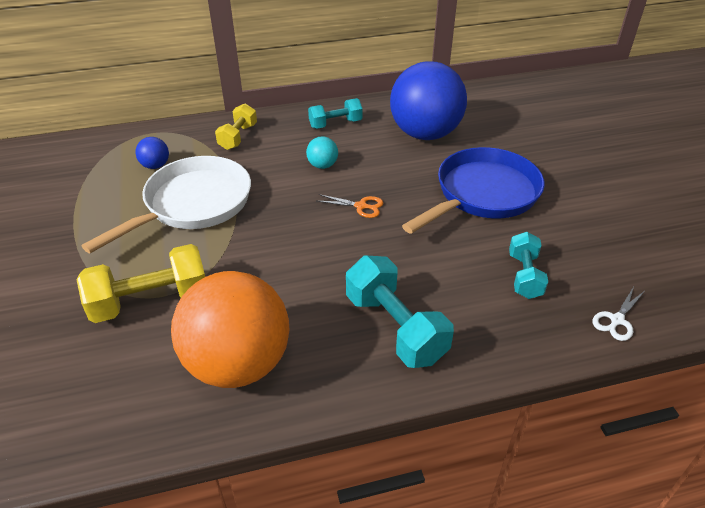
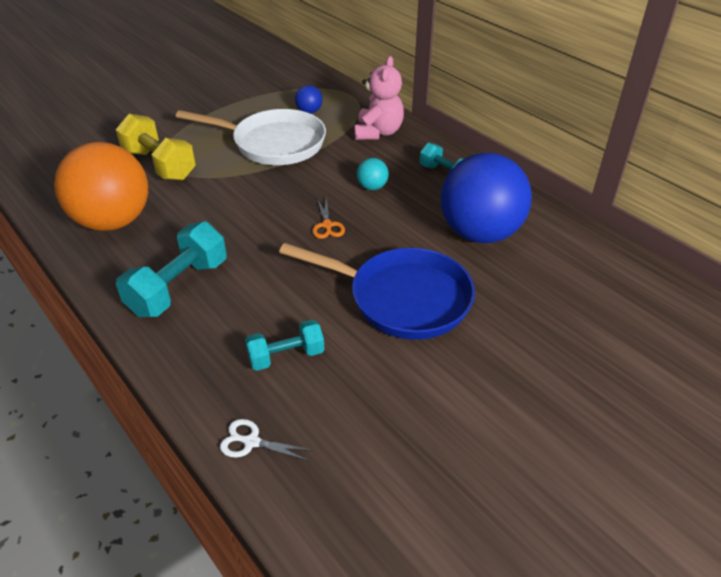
camera: 65 degrees right, 0 degrees up
(238, 137) = (378, 132): yellow dumbbell -> pink teddy bear

